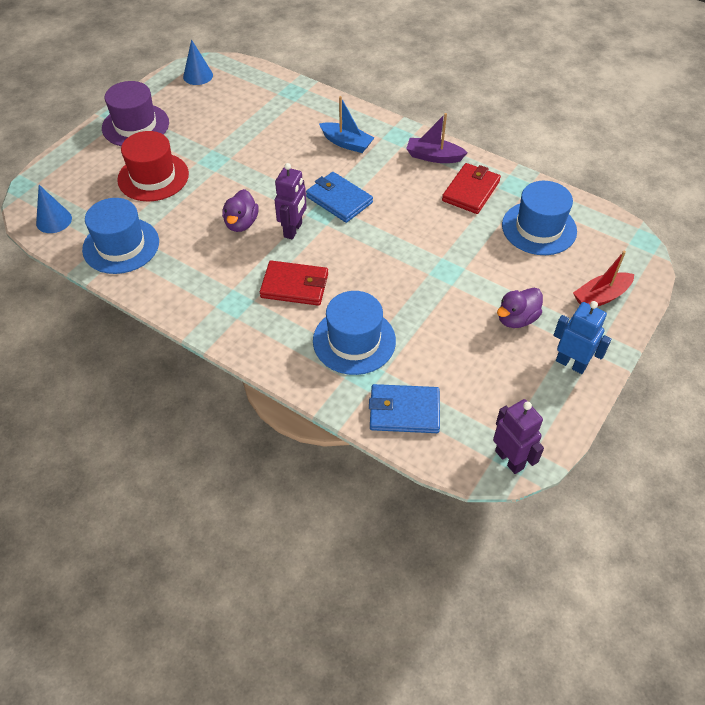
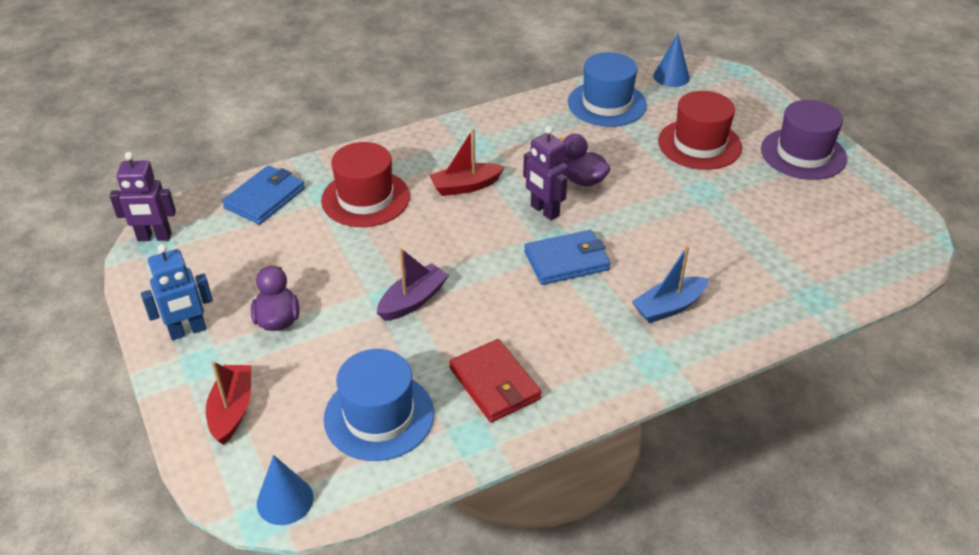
camera: 120 degrees right, 10 degrees down
(198, 76) = (892, 226): blue cone -> blue cone (285, 500)
(295, 286) = (465, 186): red wallet -> red boat
(354, 341) = (365, 198): blue hat -> red hat
(433, 157) = (586, 379): purple boat -> purple boat (413, 300)

